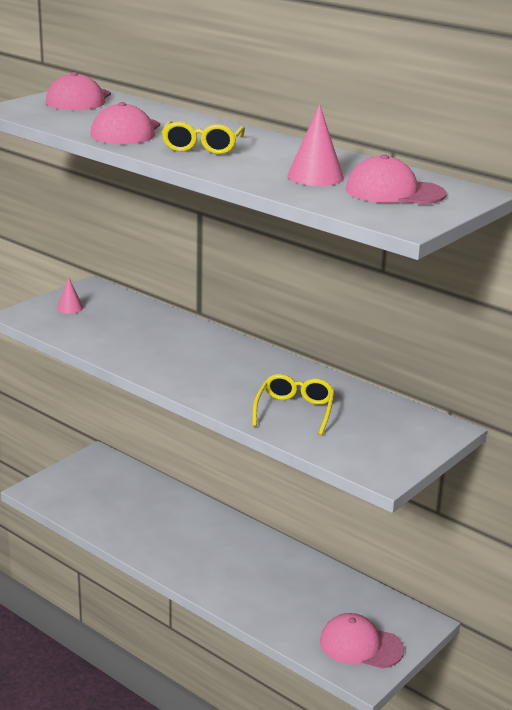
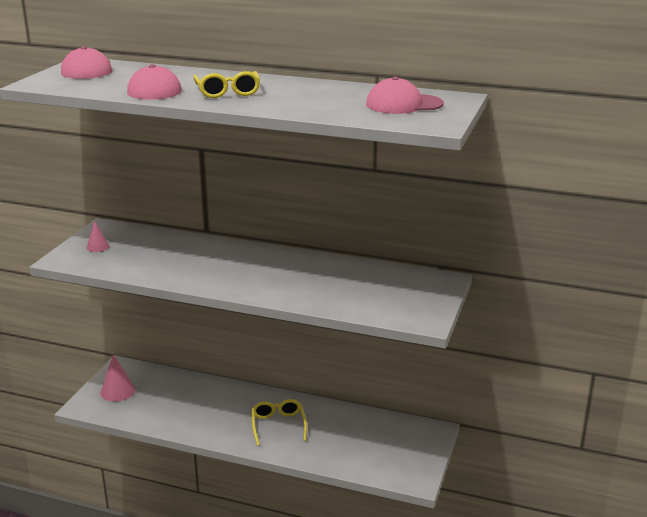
camera: 20 degrees left, 0 degrees up
(294, 411) = (331, 290): yellow glasses -> yellow glasses (278, 425)
(315, 176) = (336, 102): pink cone -> pink cone (117, 391)
(360, 645) = (401, 459): pink cap -> none

